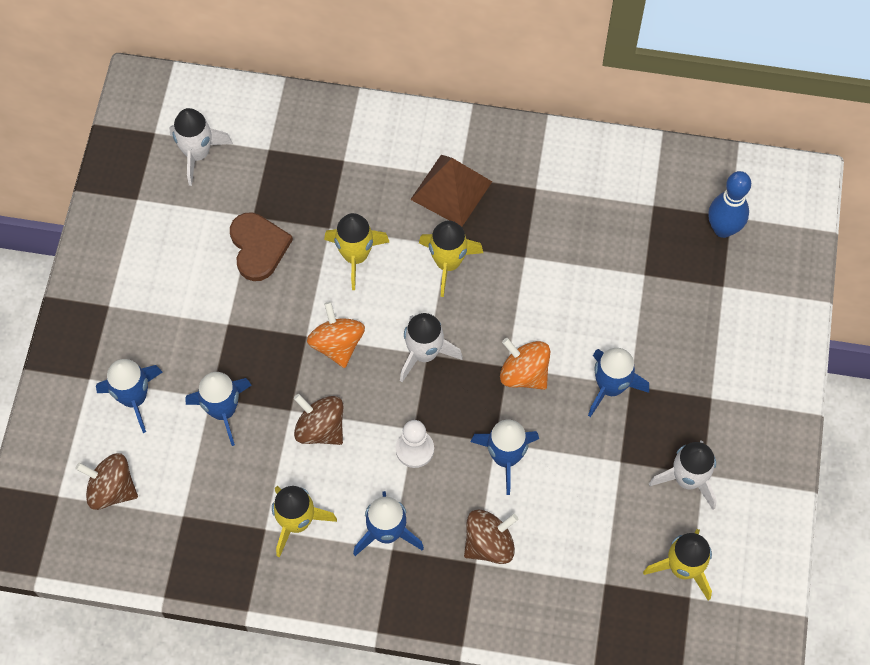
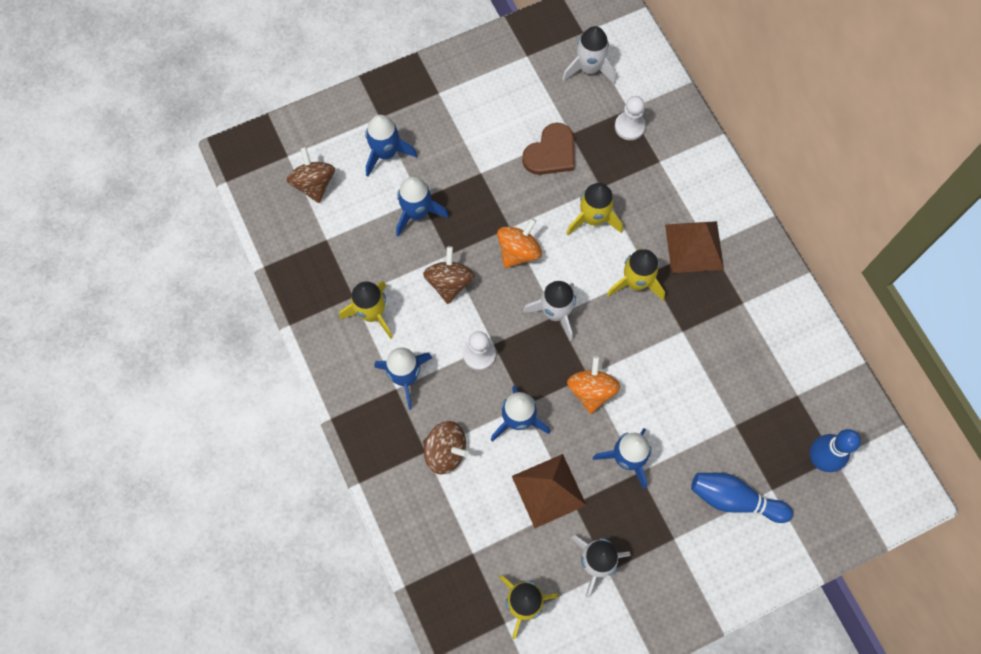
camera: 55 degrees right, 5 degrees up
(287, 161) = (629, 126): none -> white pawn
(592, 475) = (548, 490): none -> brown pyramid
(710, 323) = (734, 499): none -> blue bowling pin

